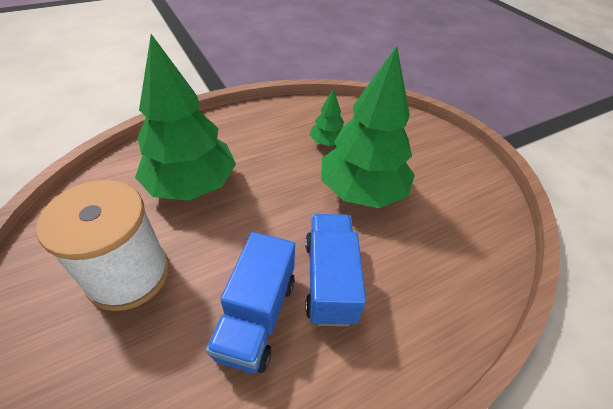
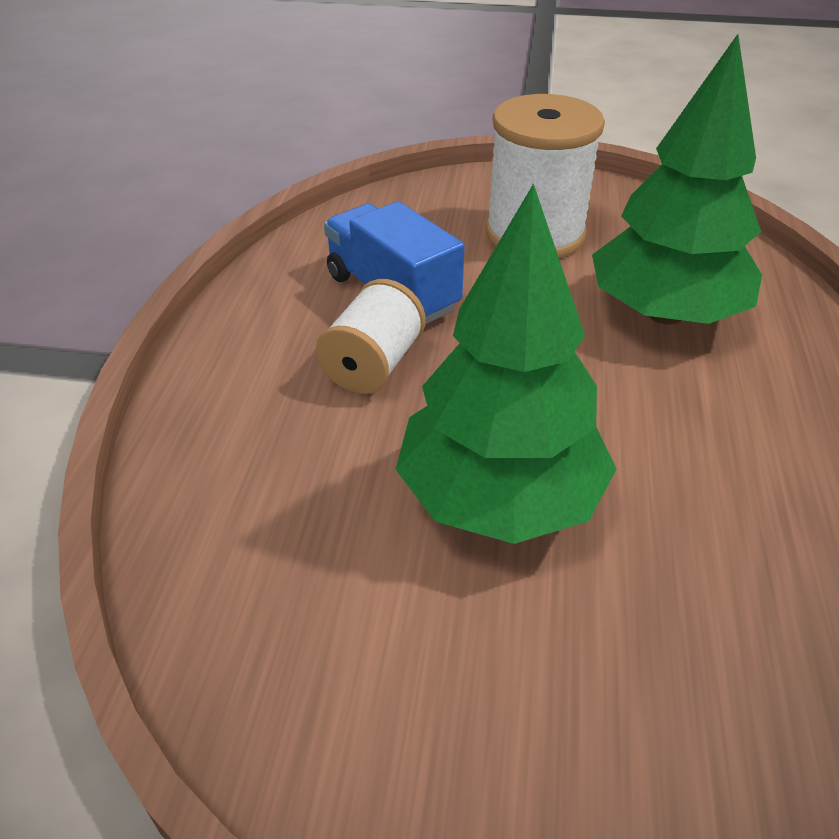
camera: 130 degrees right, 5 degrees down
(327, 142) = (691, 532): green tree -> none
(330, 280) = (373, 365): blue truck -> white spool

